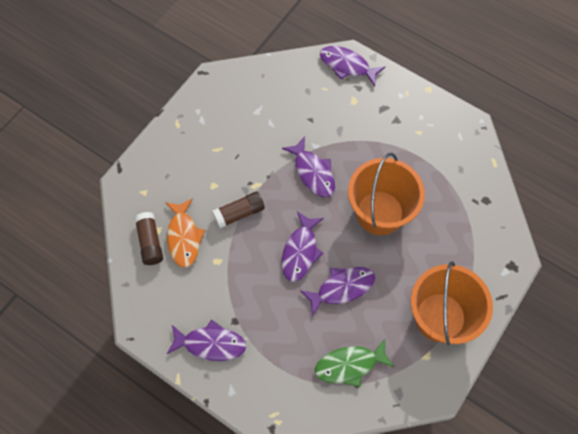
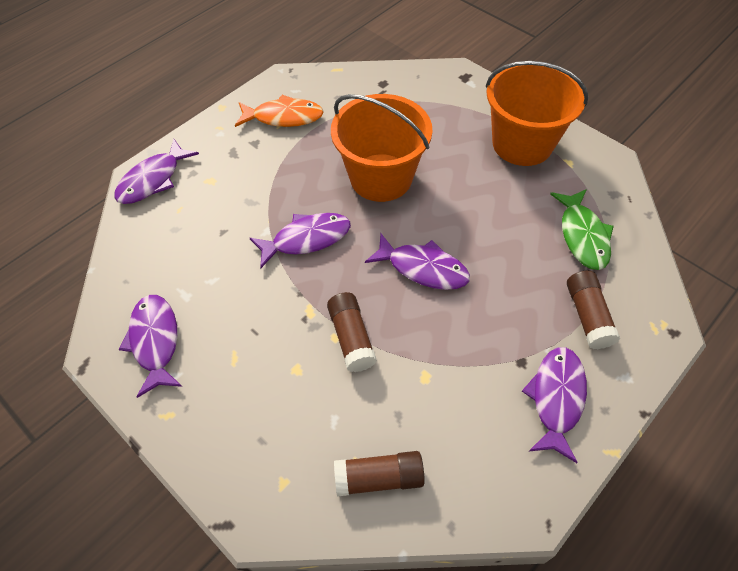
camera: 80 degrees left, 10 degrees down
(184, 237) = (378, 422): orange fish -> orange fish (284, 117)
(277, 366) = (588, 316): none -> brown glue stick
(342, 288) = (480, 230): purple fish -> purple fish (155, 341)

